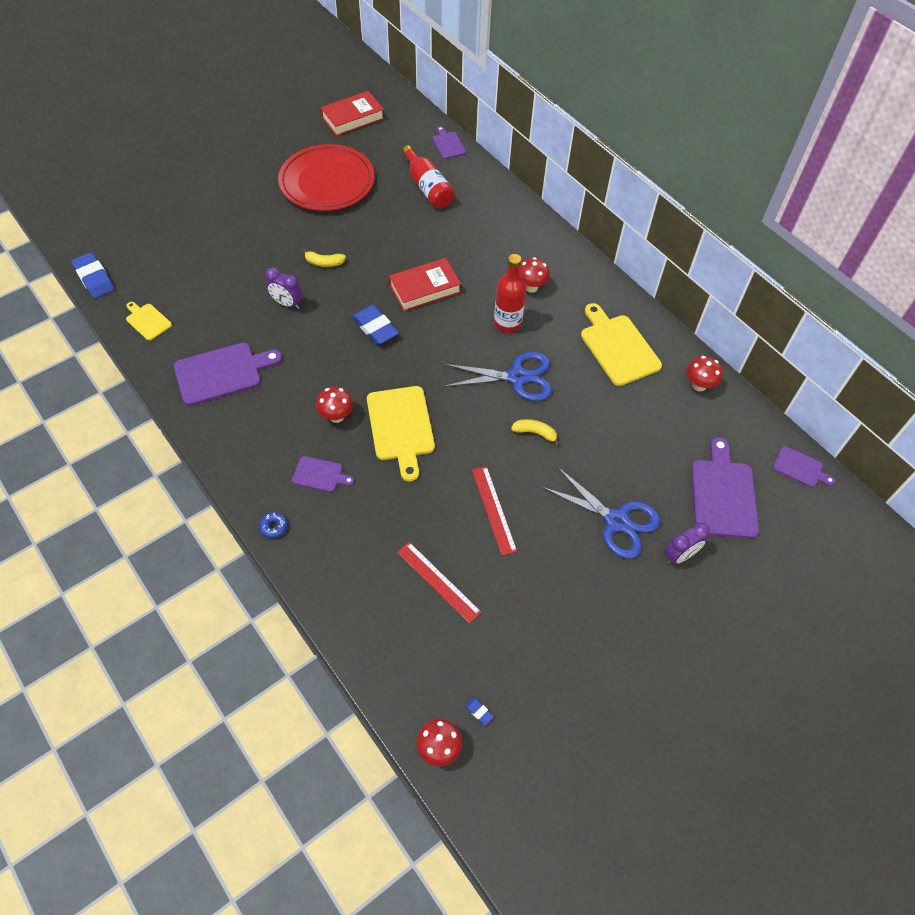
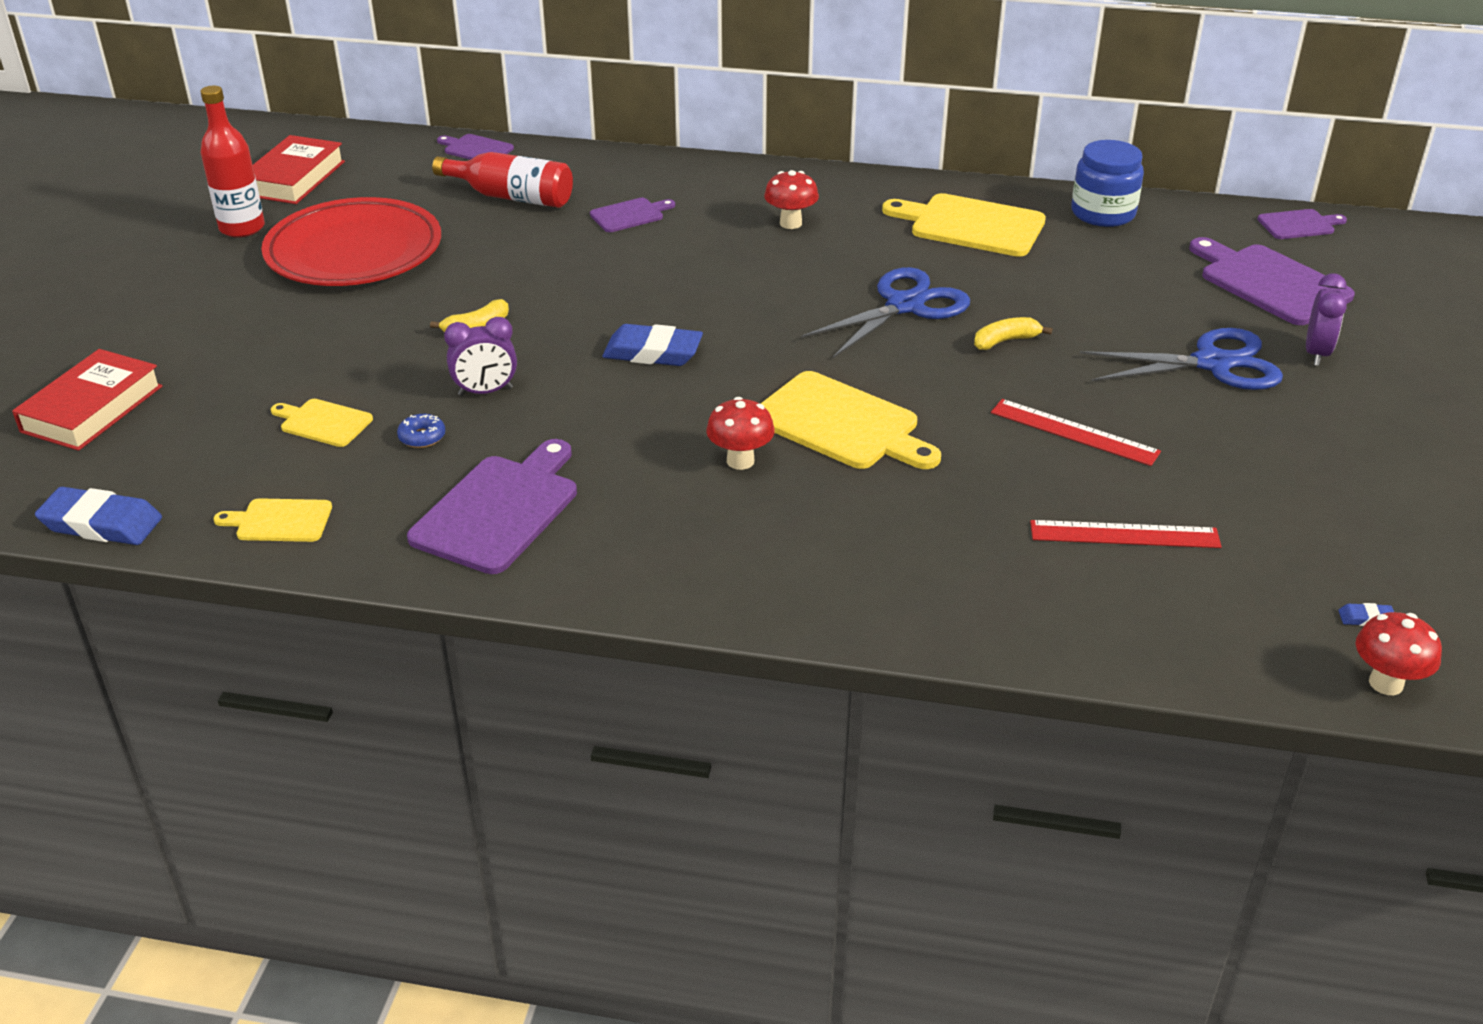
camera: 40 degrees left, 20 degrees down
(213, 278) = (323, 422): none -> yellow cutting board
(274, 527) = (837, 618): blue donut -> blue donut (422, 437)
(320, 475) = (813, 529): purple cutting board -> purple cutting board (630, 215)
(425, 288) = (659, 286): red book -> red book (92, 409)
(507, 323) = (815, 266): red bottle -> red bottle (242, 228)
(699, 385) = (1103, 213): red mushroom -> blue jar

